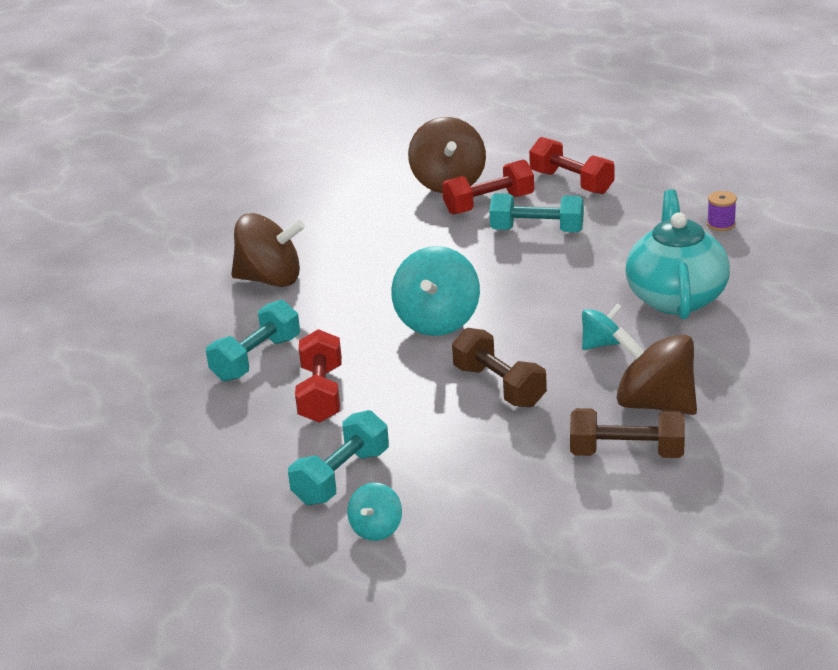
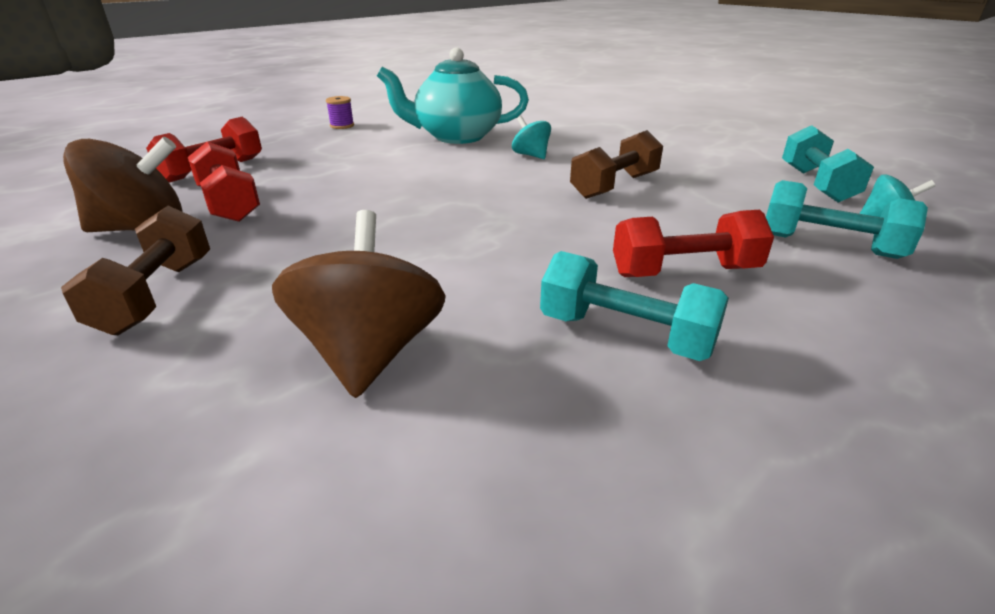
camera: 100 degrees left, 0 degrees up
(437, 321) = (500, 217): turquoise spinning top -> none
(537, 230) = (312, 180): turquoise dumbbell -> turquoise dumbbell (816, 184)
(627, 453) = (680, 147): brown dumbbell -> brown dumbbell (157, 295)
(655, 404) = (611, 141): brown spinning top -> none

